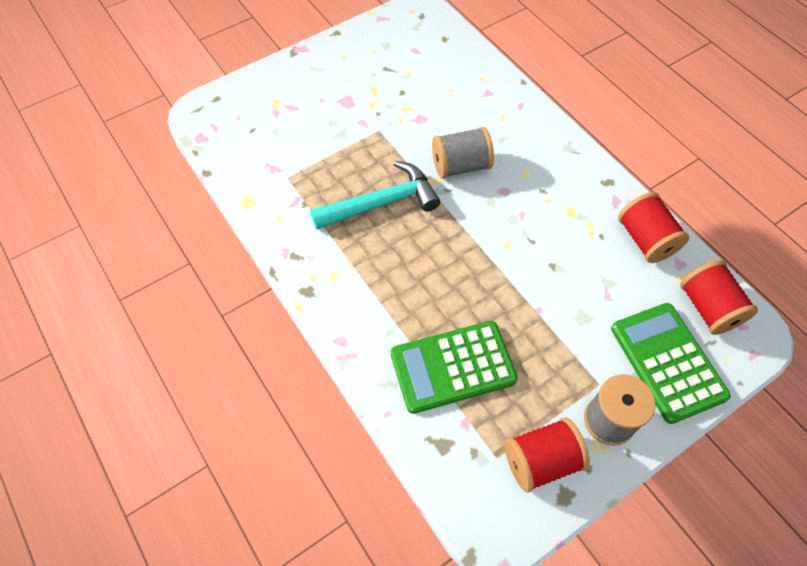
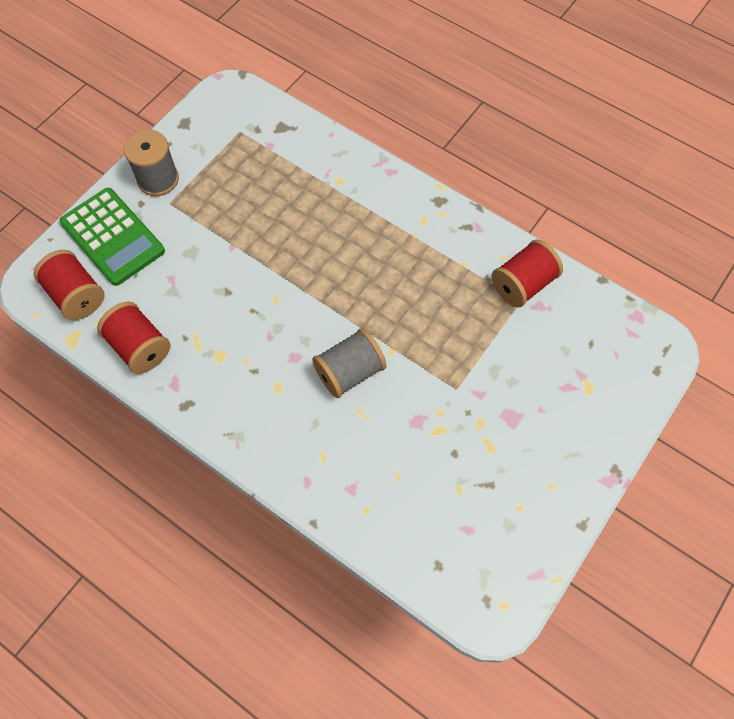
camera: 160 degrees right, 5 degrees up
(381, 203) = (413, 303): turquoise hammer -> none
(453, 367) = (292, 180): green calculator -> none
(541, 460) = (206, 138): red spool -> red spool (523, 284)

